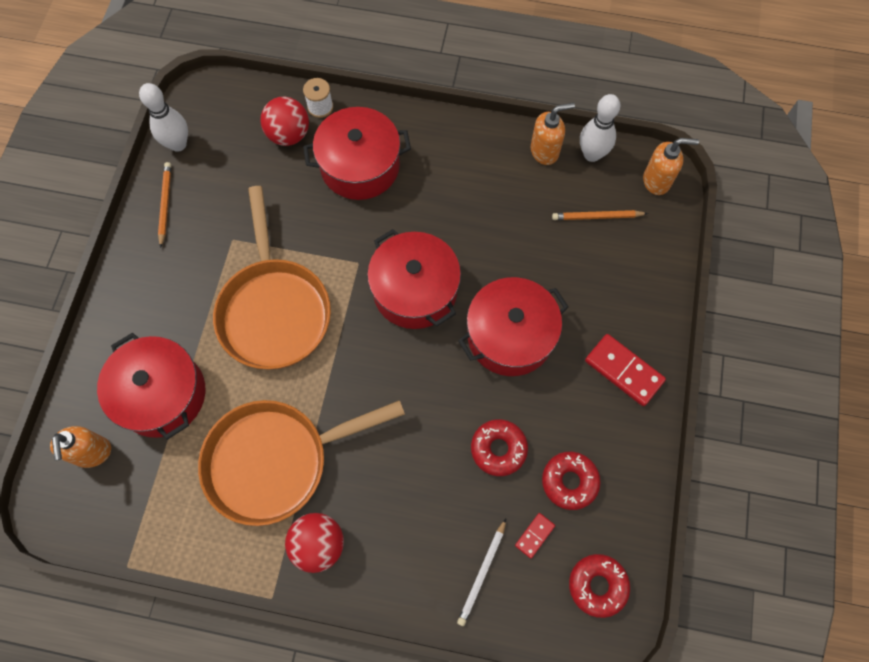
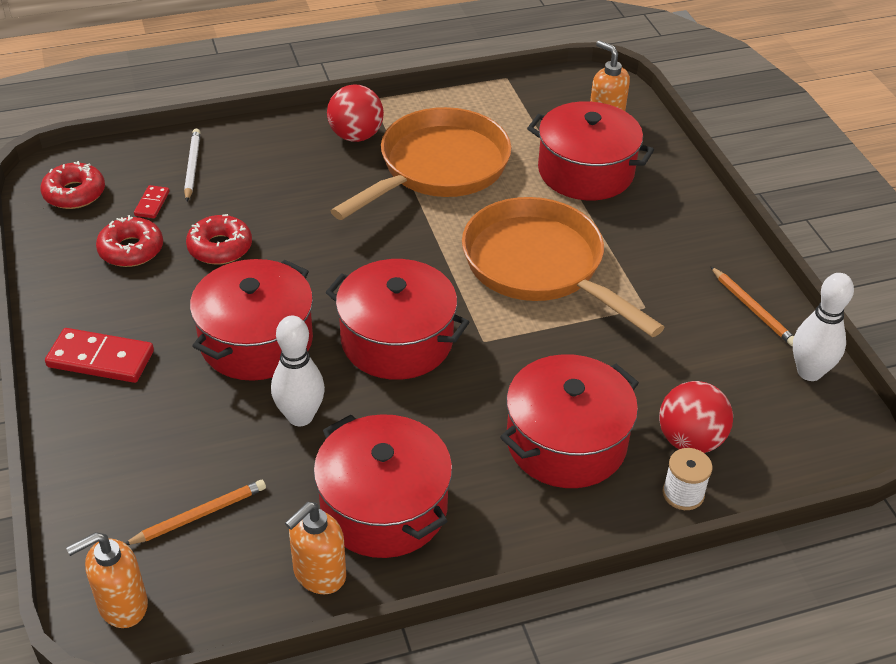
camera: 150 degrees right, 25 degrees down
(489, 174) = (384, 507): none -> red pot
(592, 154) = (242, 602): white bowling pin -> white bowling pin (300, 416)

